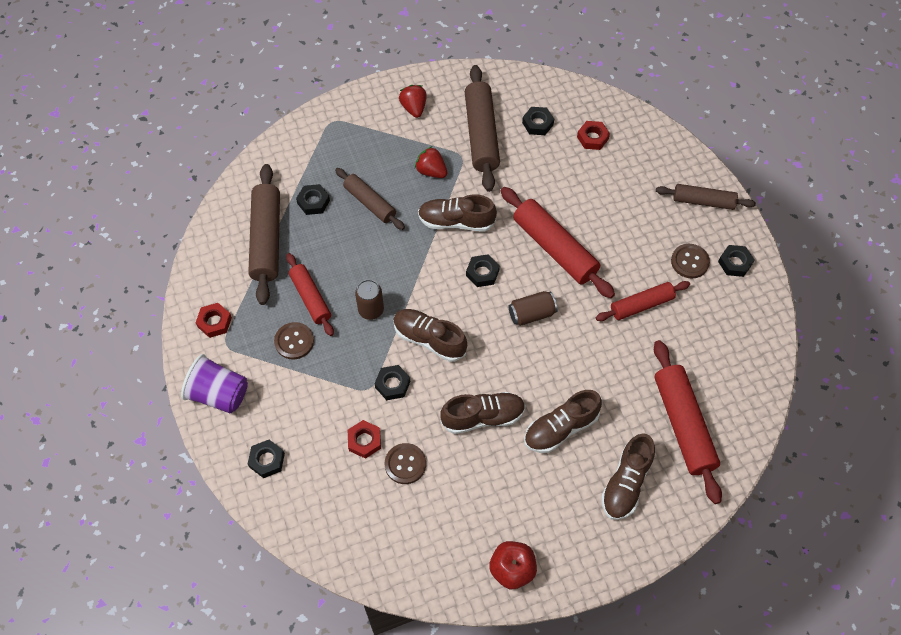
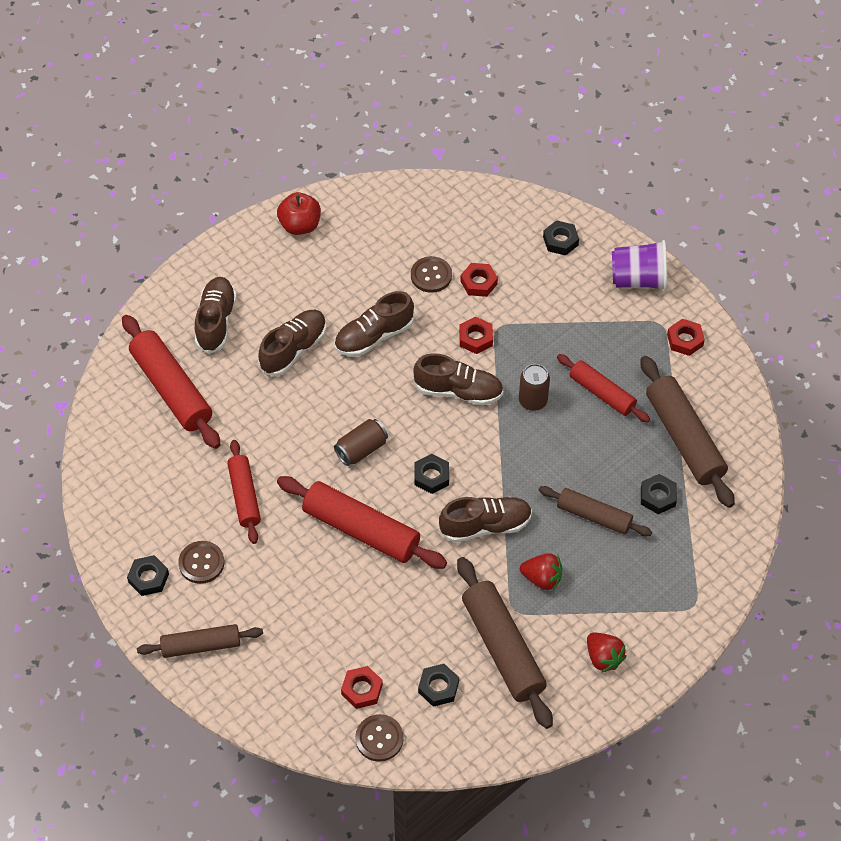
camera: 160 degrees right, 5 degrees down
(294, 341) = (594, 347): brown button -> brown button (379, 738)
(392, 384) = (475, 338): black nut -> red nut
(641, 305) = (244, 496): red rolling pin -> red rolling pin turned 60 degrees counterclockwise

